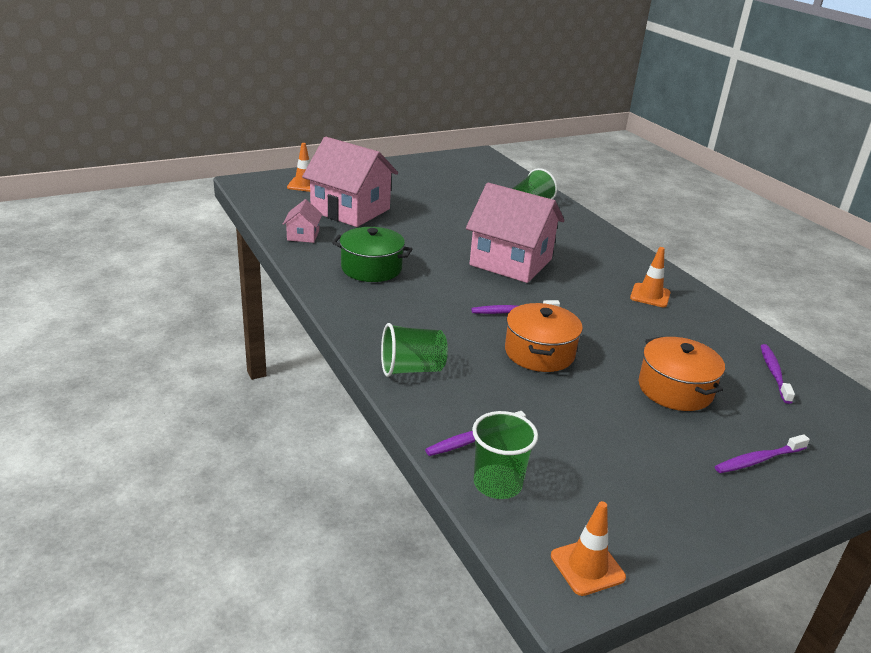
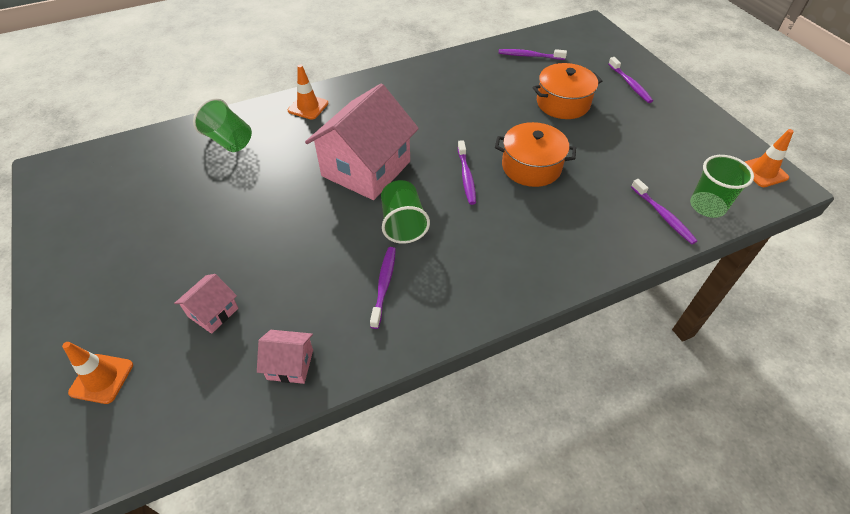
camera: 85 degrees left, 20 degrees up
(350, 210) = (213, 312): pink house -> pink house, size x0.45
(371, 268) = (384, 285): green pot -> purple toothbrush
(412, 369) = (579, 251): green cup -> green cup (403, 224)
(650, 295) = (426, 91): orange traffic cone -> orange traffic cone (308, 107)

